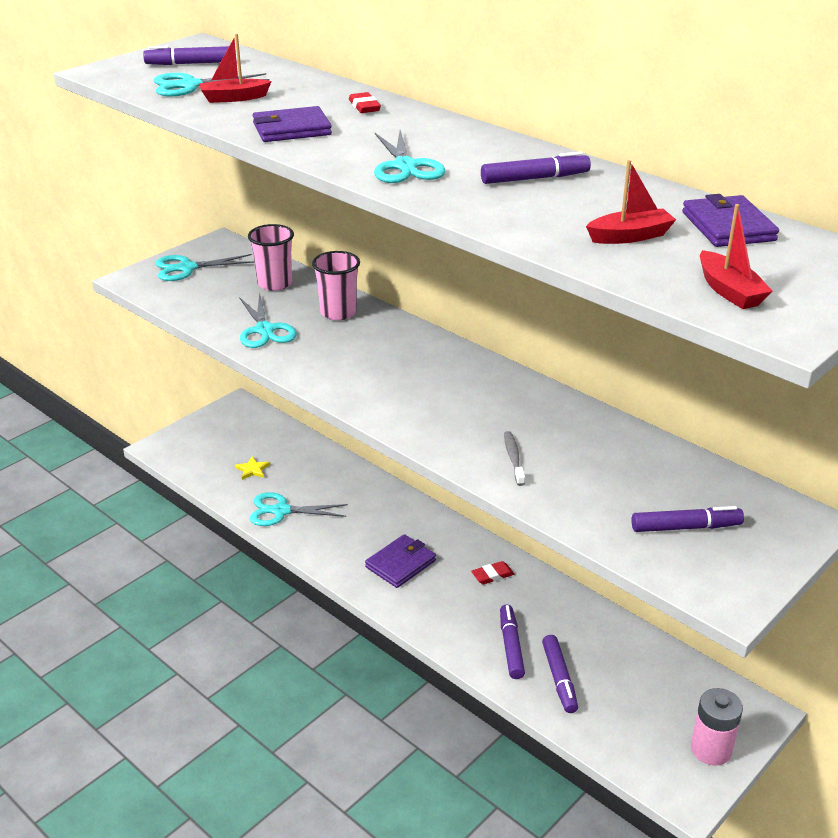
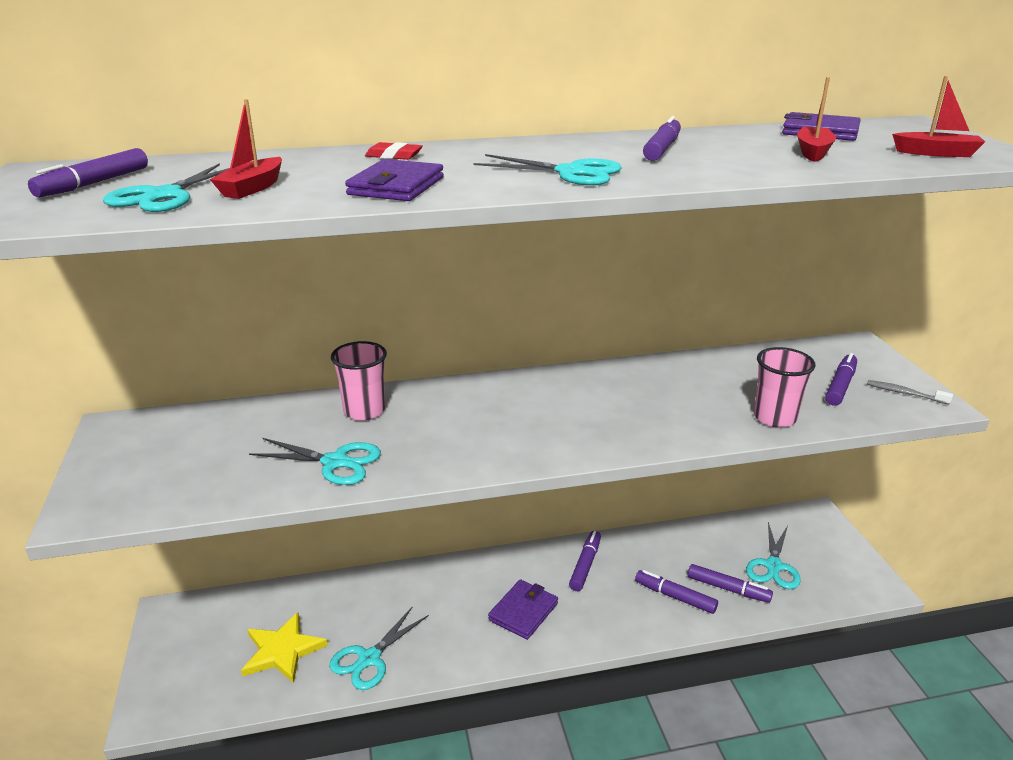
camera: 55 degrees left, 5 degrees down
(187, 268) = (128, 466): turquoise scissors -> turquoise scissors (773, 566)
(252, 469) = (282, 650): yellow star -> yellow star, size x1.98
(274, 283) = (255, 425): pink cup -> pink cup (774, 418)
(400, 564) = (523, 612): purple wallet -> purple wallet turned 45 degrees clockwise
(492, 575) = (585, 565): red eraser -> purple marker
(513, 458) = (696, 416): grey toothbrush -> grey toothbrush (904, 393)
(711, 749) = (840, 553): pink battery -> none

